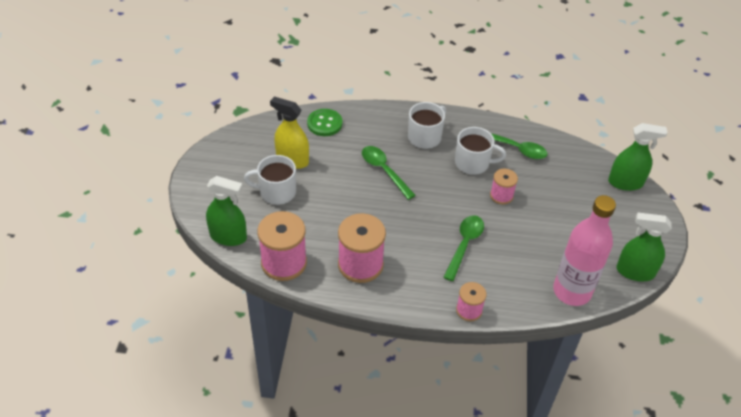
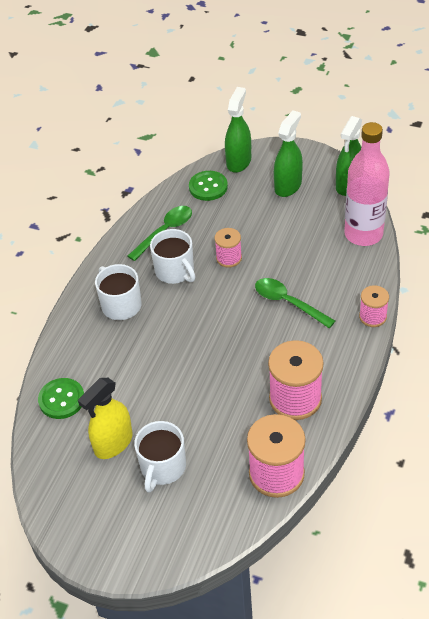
camera: 70 degrees left, 0 degrees up
(228, 237) = (222, 529): green spray bottle -> green spray bottle (288, 186)
(384, 171) = (161, 352): green spoon -> none
(473, 163) = (175, 271): white mug -> white mug turned 120 degrees clockwise
(582, 167) = (208, 187): none -> green button

